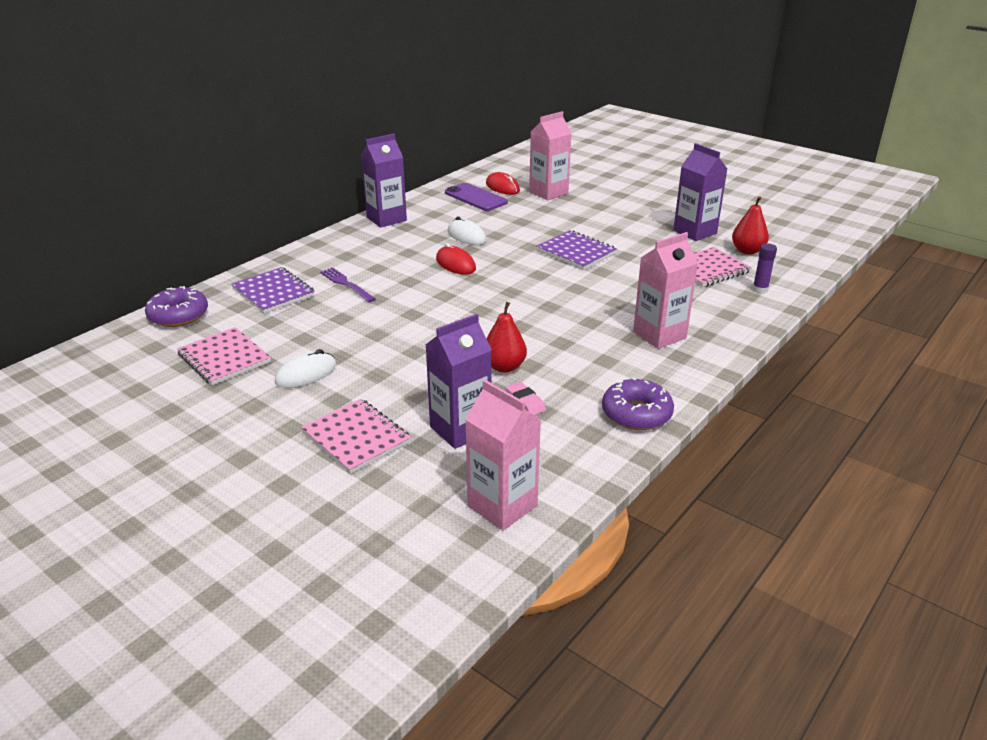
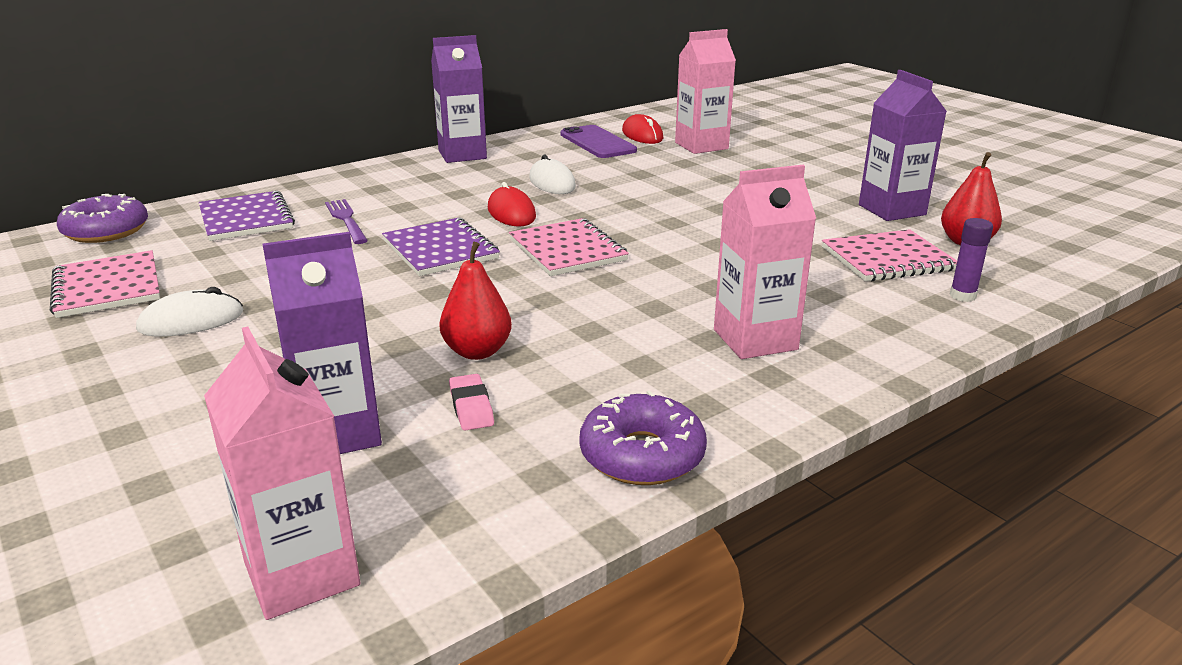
camera: 15 degrees right, 5 degrees down
(356, 438) = (175, 419): pink notebook -> pink notebook (567, 250)
(576, 252) = (694, 216): purple notebook -> purple notebook (440, 250)

